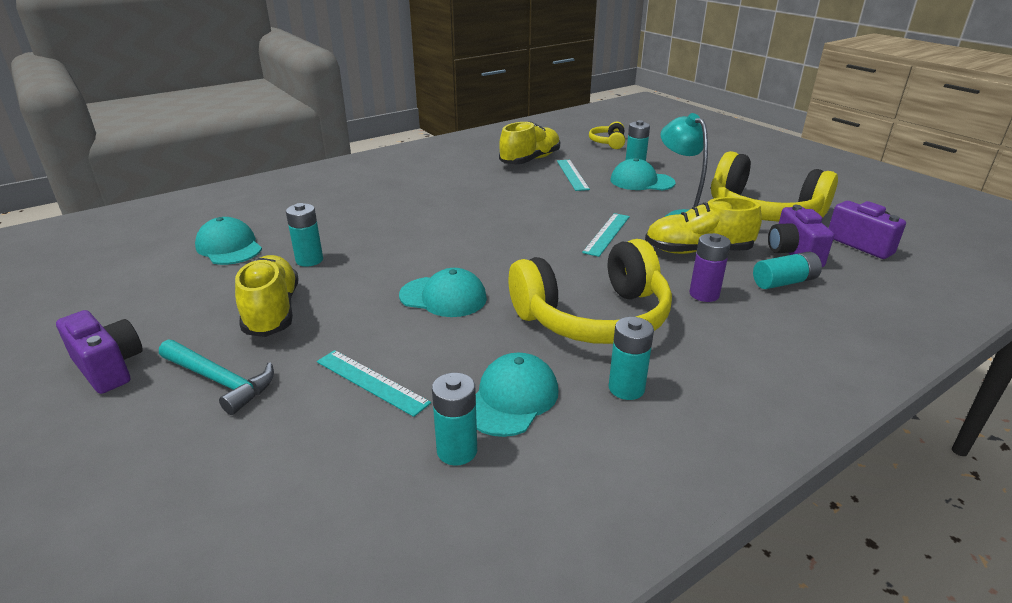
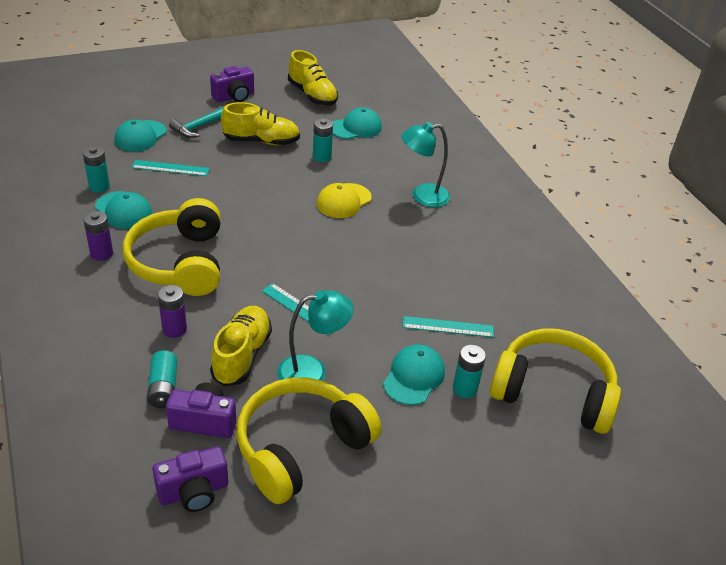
camera: 100 degrees right, 10 degrees up
(371, 382) = (170, 168): turquoise ruler -> turquoise ruler turned 45 degrees clockwise
(380, 198) = (422, 196): none -> turquoise lamp
(407, 235) = (343, 201): none -> yellow cap
(443, 297) = (242, 204): turquoise cap -> turquoise cap (140, 136)
(530, 160) = (499, 306): yellow shoe -> yellow shoe (312, 95)
(608, 142) = (553, 392): yellow headphones -> yellow headphones, size x2.18
(626, 388) = (101, 253): turquoise battery -> purple battery

